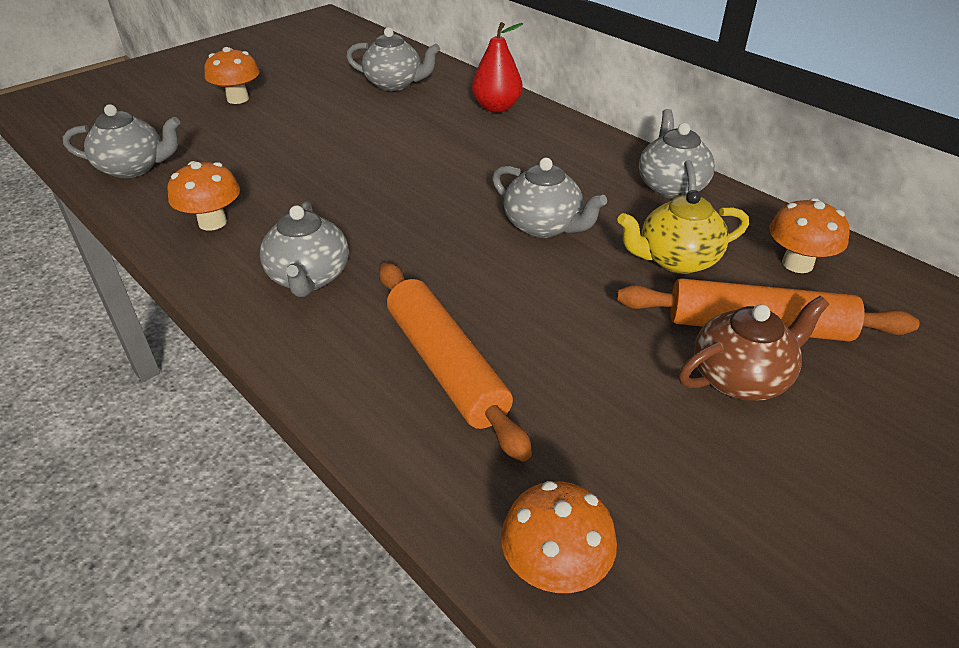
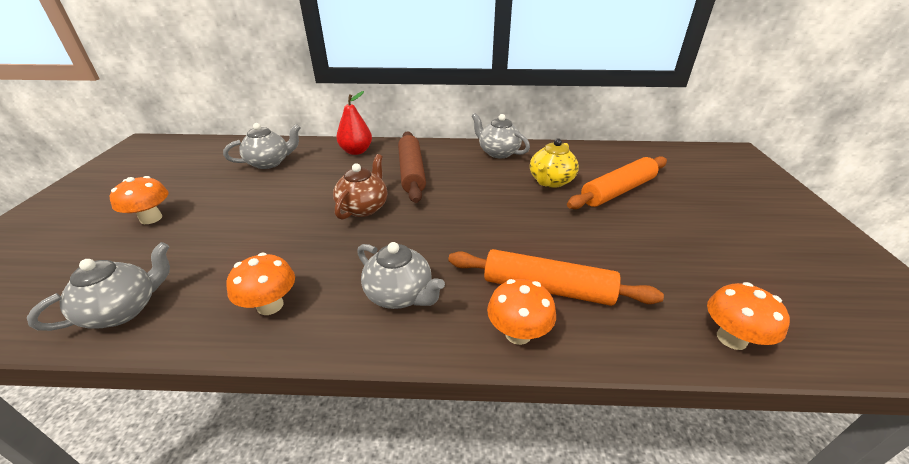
camera: 45 degrees left, 5 degrees down
(517, 161) = (412, 172): none -> brown rolling pin
(543, 226) = (476, 196): grey teapot -> none
(740, 378) = (646, 214): brown teapot -> brown teapot (363, 208)
(797, 264) = (589, 160): orange mushroom -> orange mushroom (518, 333)

